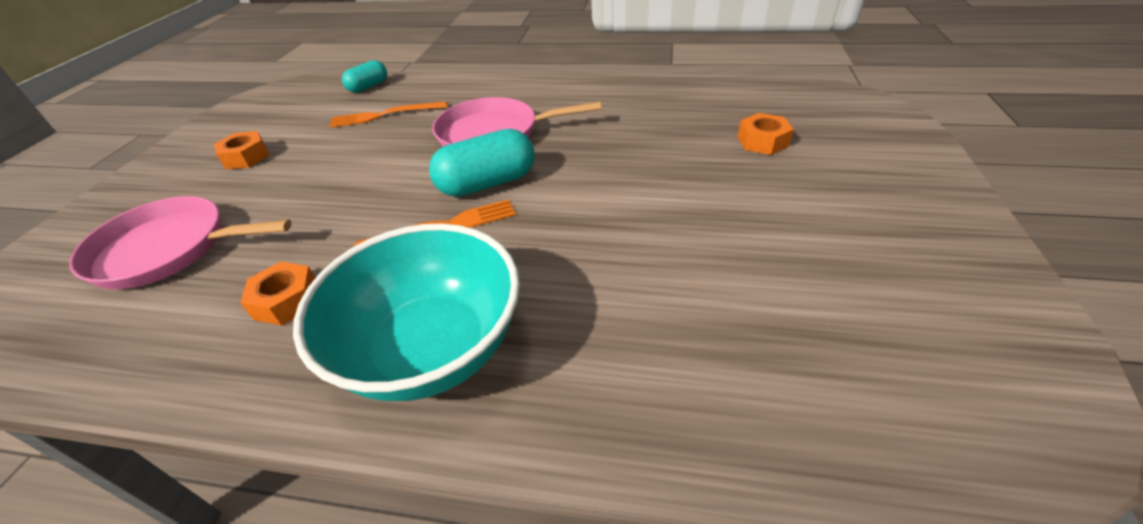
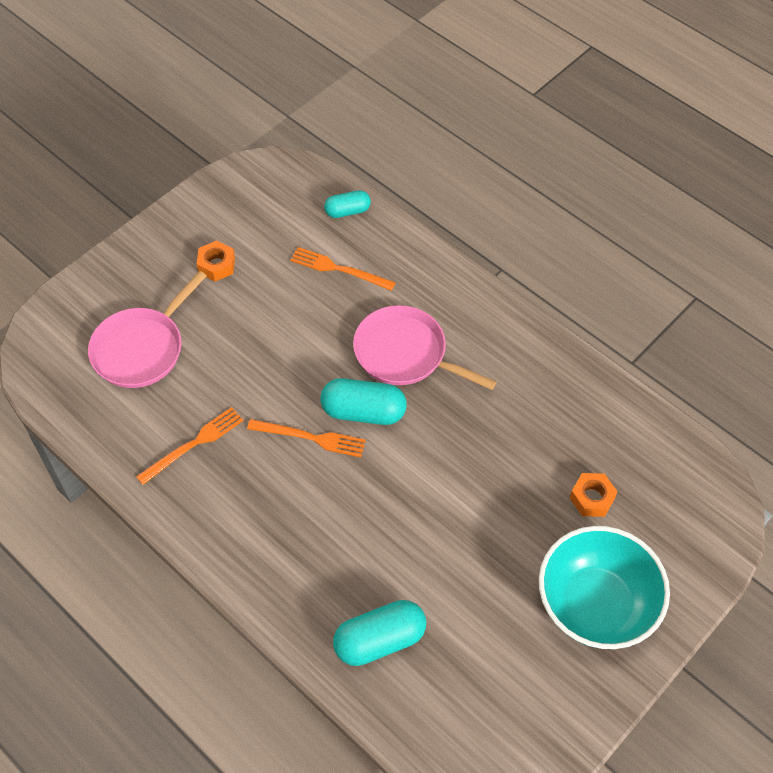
camera: 30 degrees right, 15 degrees up
(168, 249) = (141, 349): pink pan -> pink pan turned 90 degrees counterclockwise
(286, 301) = (194, 444): orange nut -> orange fork
(432, 349) = (252, 532): turquoise bowl -> turquoise bowl (595, 605)
(712, 369) = (379, 640): none -> turquoise capsule

